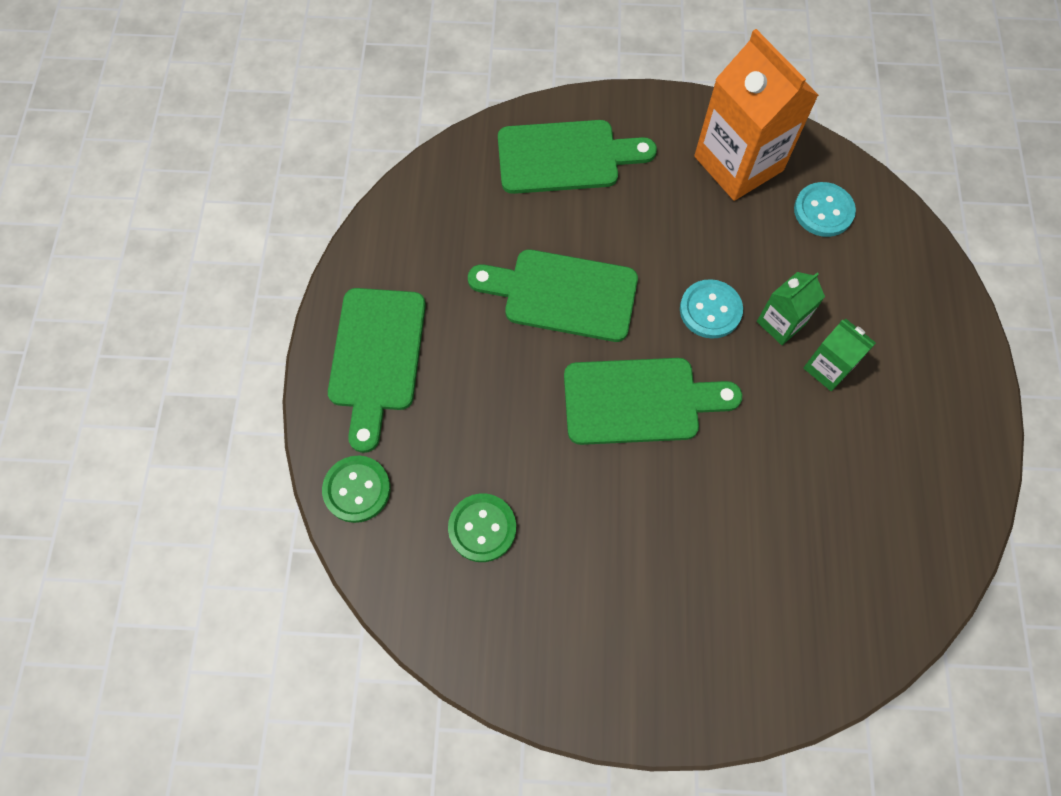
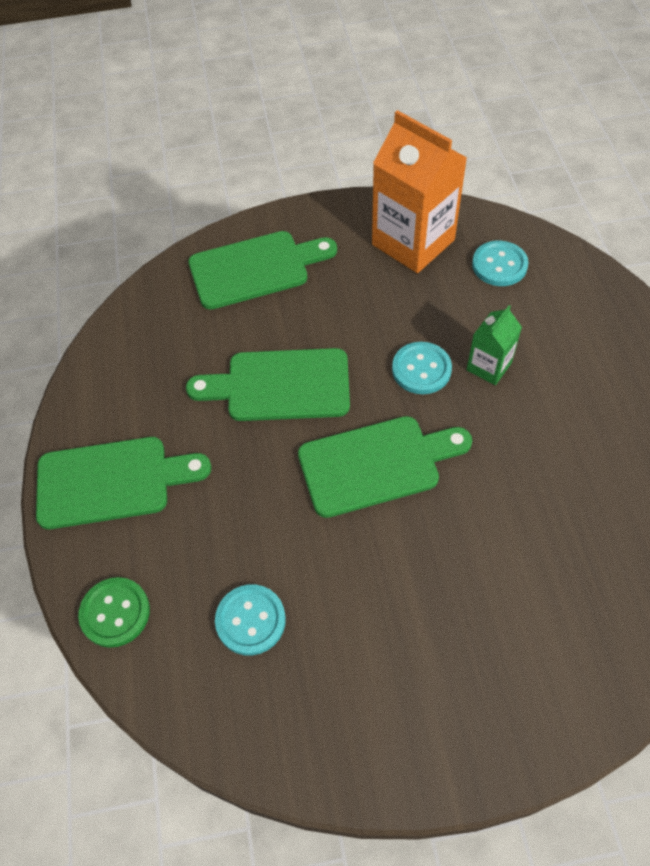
camera: 10 degrees left, 10 degrees down
(377, 357) = (111, 481): green cutting board -> green cutting board turned 90 degrees counterclockwise
(482, 528) = (250, 620): green button -> turquoise button
(827, 368) = (543, 396): green carton -> none

